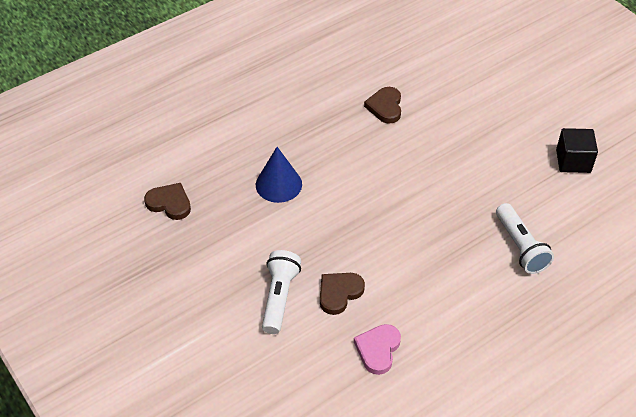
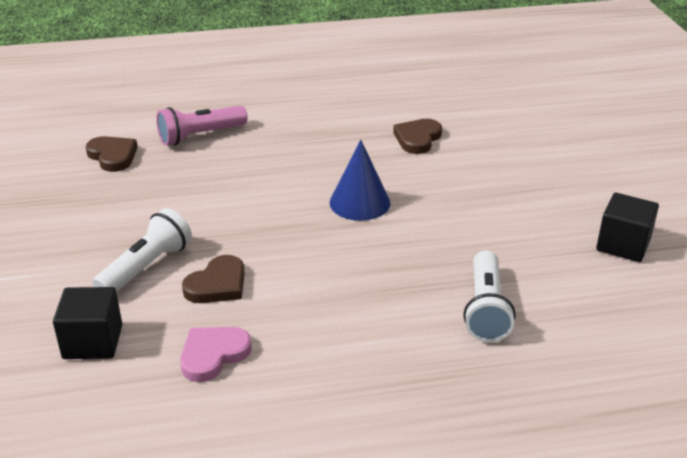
camera: 25 degrees right, 15 degrees down
(221, 159) = (200, 136): none -> pink flashlight
(278, 184) = (240, 171): blue cone -> blue cone (359, 202)
(292, 372) = (93, 342): none -> black cube
(339, 293) = (217, 285): brown heart -> brown heart turned 150 degrees clockwise

